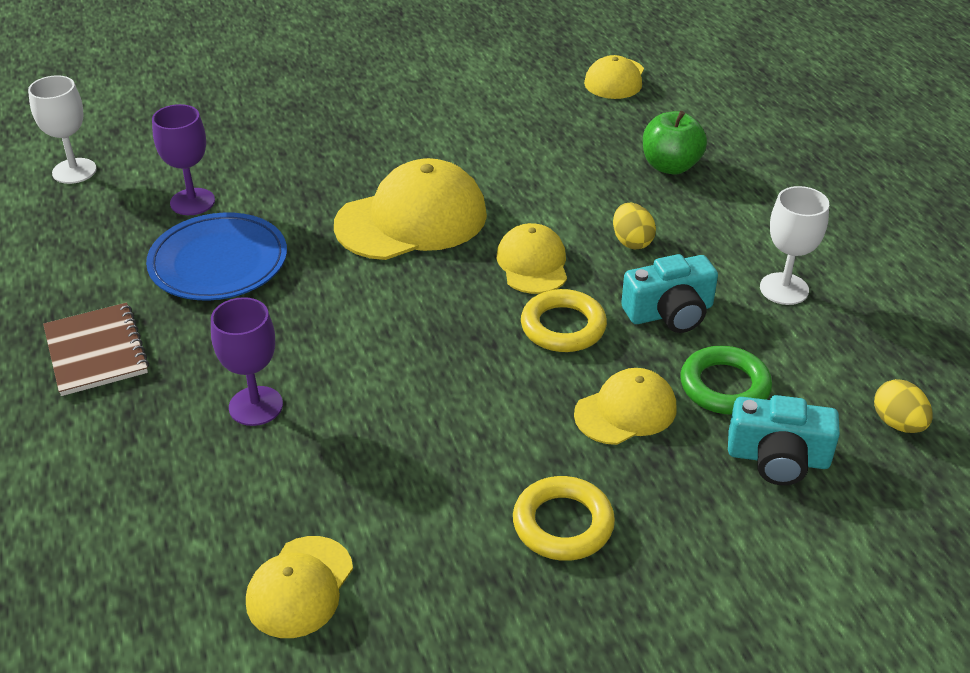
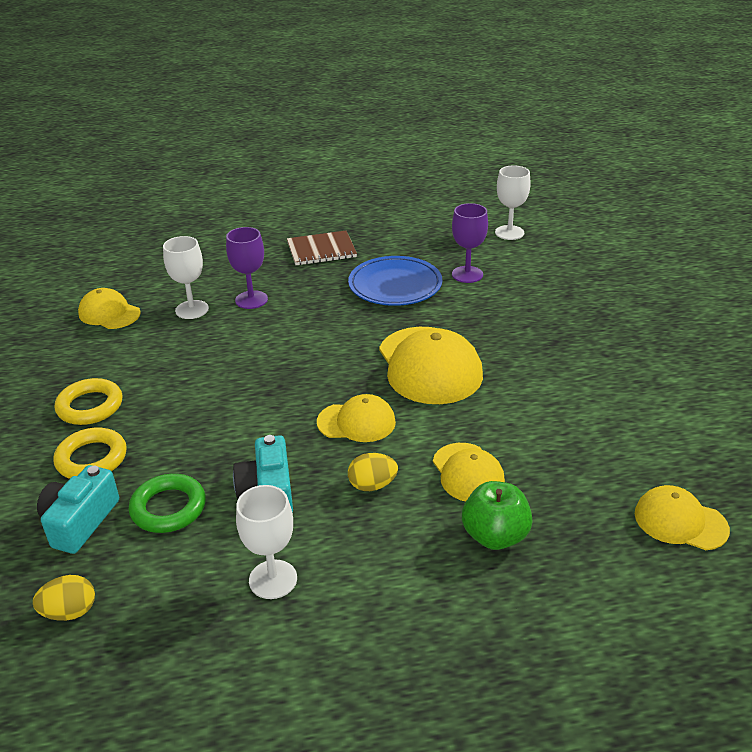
camera: 100 degrees right, 5 degrees down
(286, 473) = (192, 310): none -> white goblet
(563, 327) = (274, 429): yellow ring -> yellow ring (91, 459)
(626, 411) = (170, 448): yellow cap -> yellow cap (468, 473)

